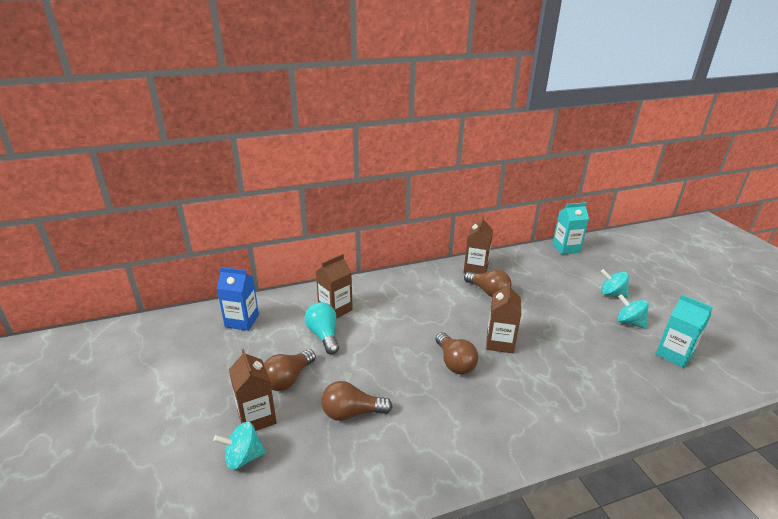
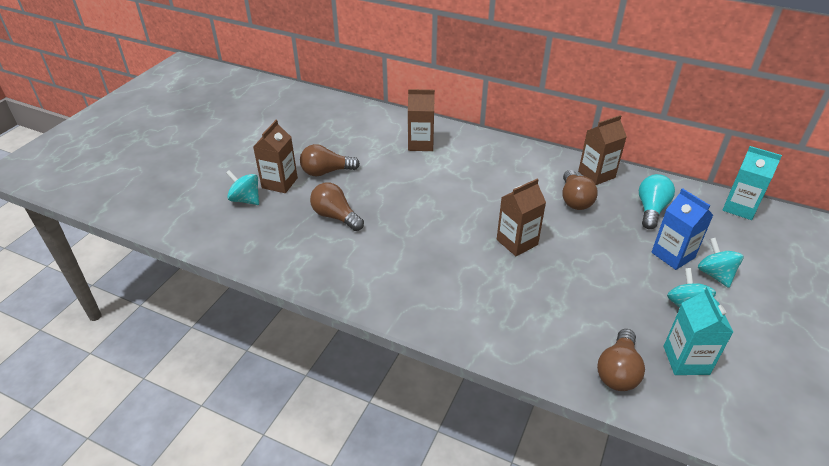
camera: 45 degrees right, 10 degrees up
(242, 321) = (347, 118): blue carton -> blue carton (673, 255)
(324, 335) = (387, 157): turquoise light bulb -> turquoise light bulb (651, 210)
(454, 363) = (455, 232): brown light bulb -> brown light bulb (618, 371)

